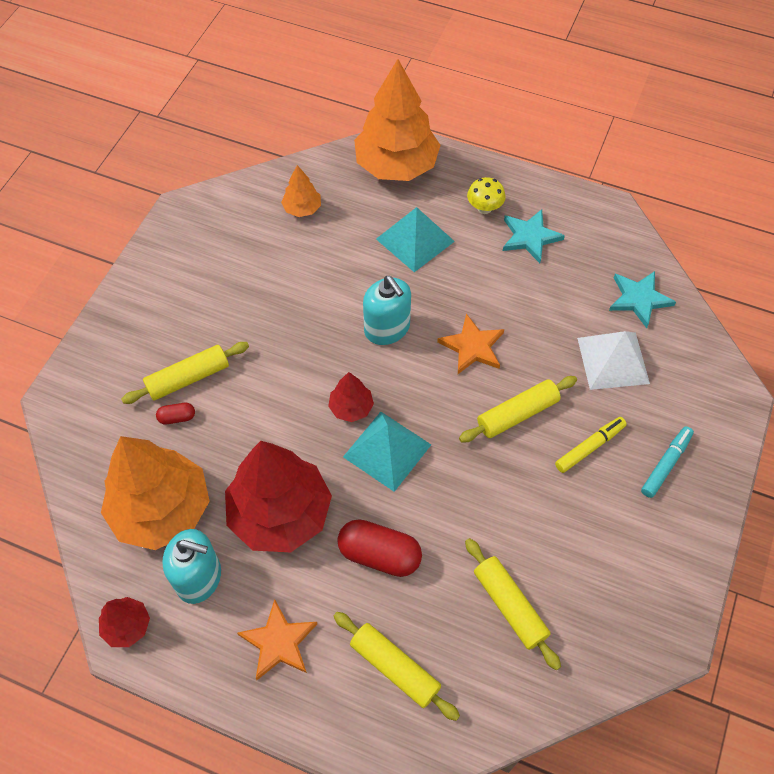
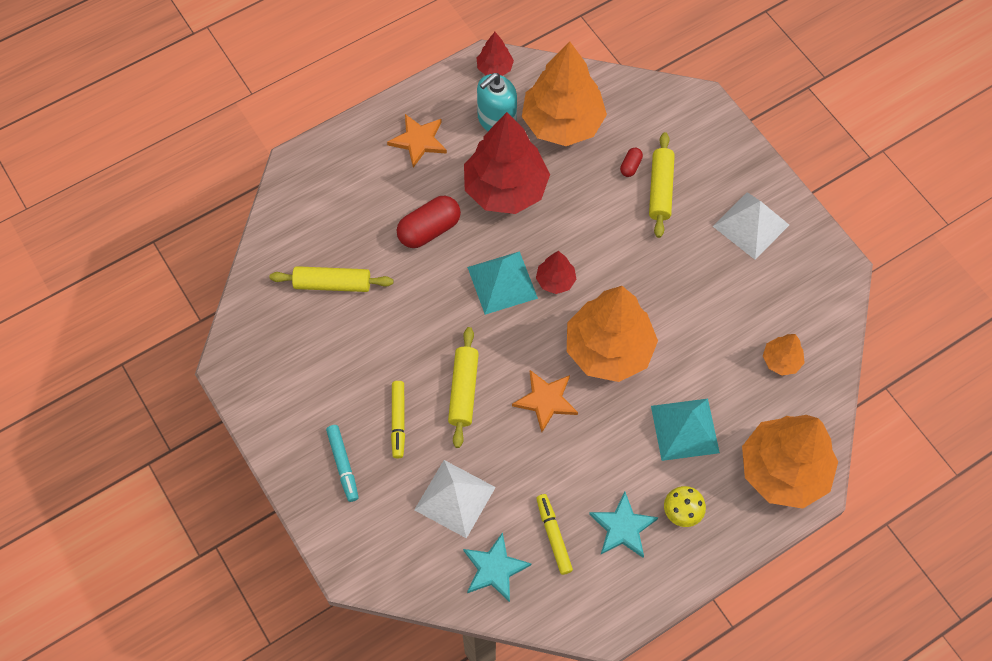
camera: 125 degrees right, 5 degrees up
(181, 290) = (751, 225): none -> white pyramid
(387, 328) = (608, 349): turquoise soap dispenser -> orange tree
(395, 667) = (350, 193): yellow rolling pin -> none
(578, 276) = (553, 536): none -> yellow marker

